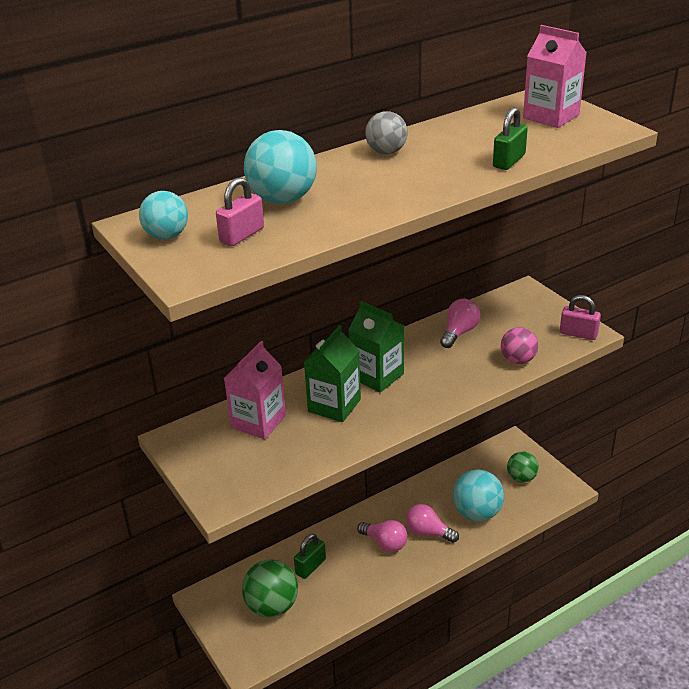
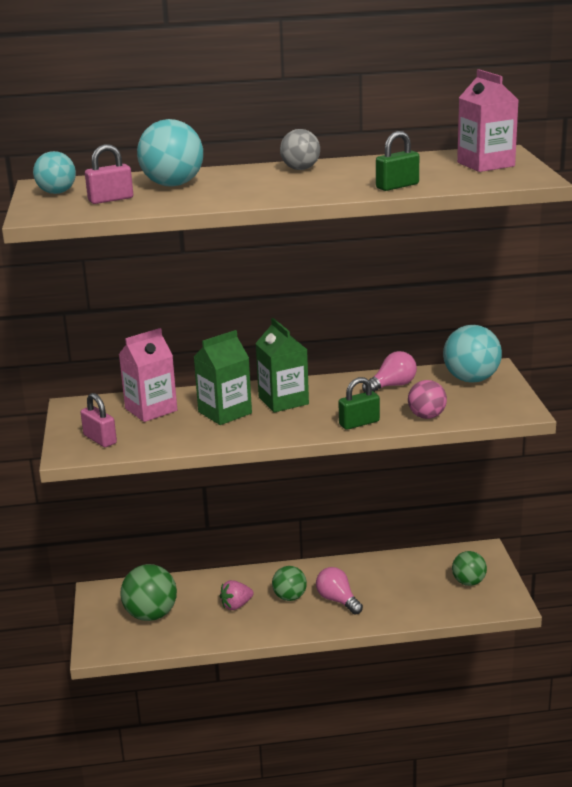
camera: 25 degrees right, 10 degrees down
(310, 566) = (207, 595): green padlock -> green padlock (359, 423)
(344, 568) = (236, 605): none -> pink strawberry
(385, 543) = (290, 597): pink light bulb -> green ball
(477, 513) = (398, 598): turquoise ball -> turquoise ball (471, 379)
(578, 334) = (509, 409): pink padlock -> pink padlock (100, 439)

